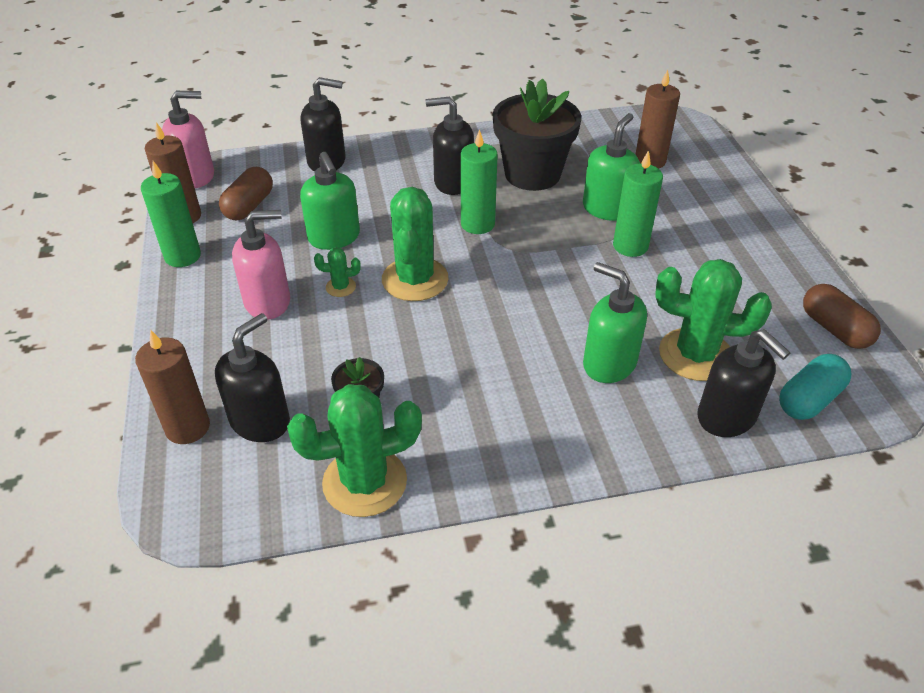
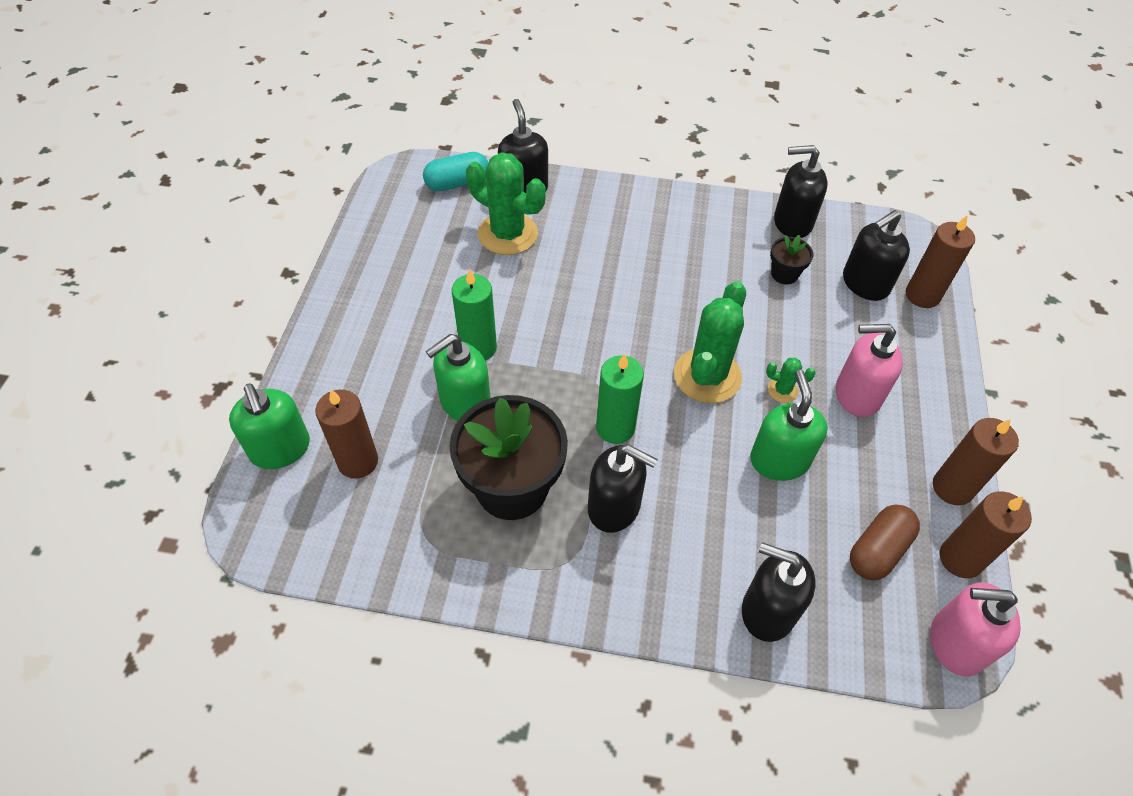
camera: 160 degrees left, 10 degrees up
(183, 256) = (952, 488): green candle -> brown candle
(365, 482) = (792, 222): green cactus -> black soap dispenser
(609, 363) = (579, 247): green soap dispenser -> green soap dispenser (280, 449)
(834, 329) = (383, 220): brown capsule -> none

